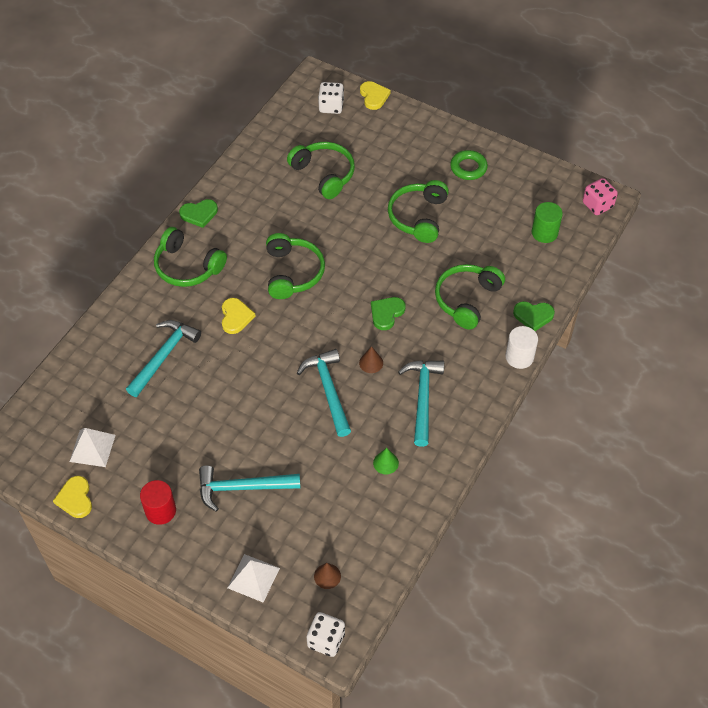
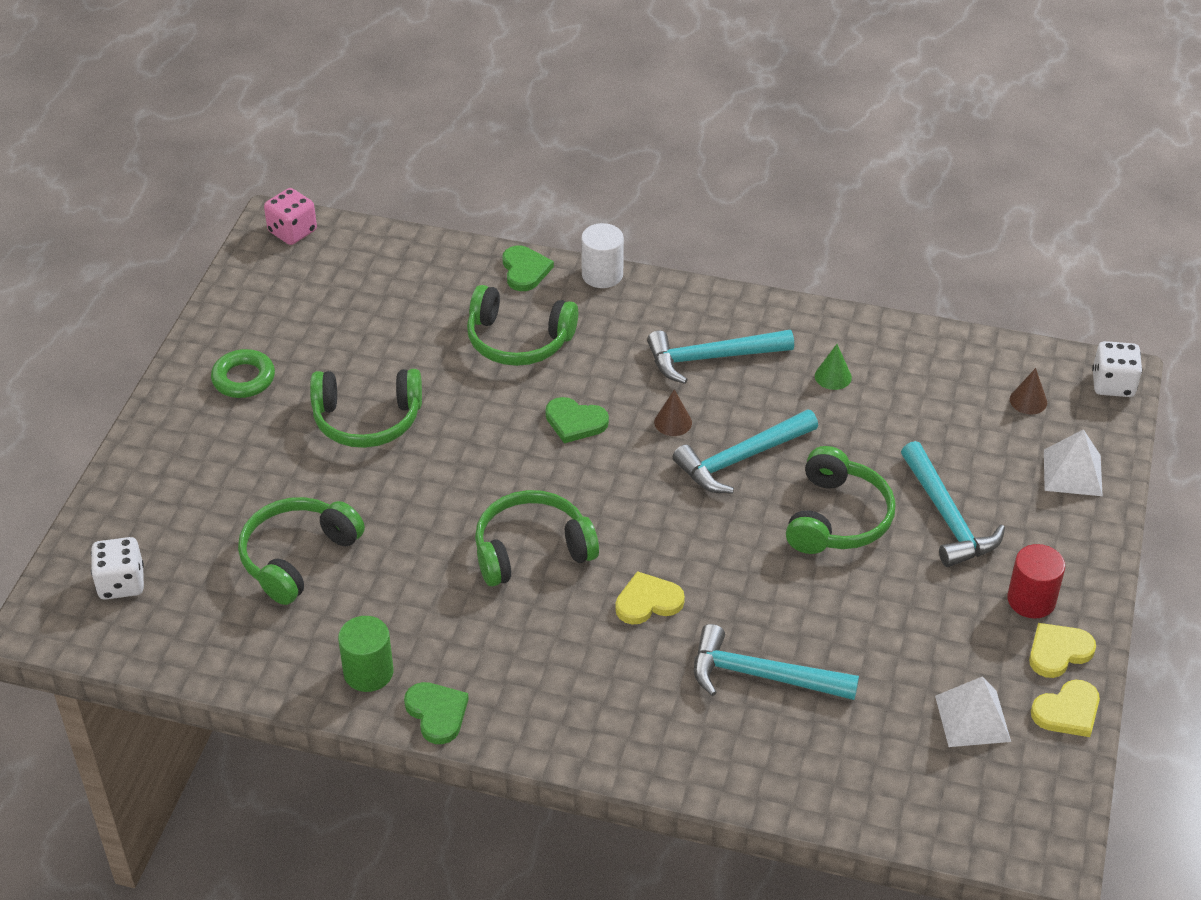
camera: 105 degrees left, 10 degrees down
(187, 266) = (563, 696): green headphones -> green headphones (837, 518)
(374, 96) = (86, 528): yellow heart -> yellow heart (1058, 652)
(544, 233) = (363, 278): green cylinder -> green cylinder (368, 672)

